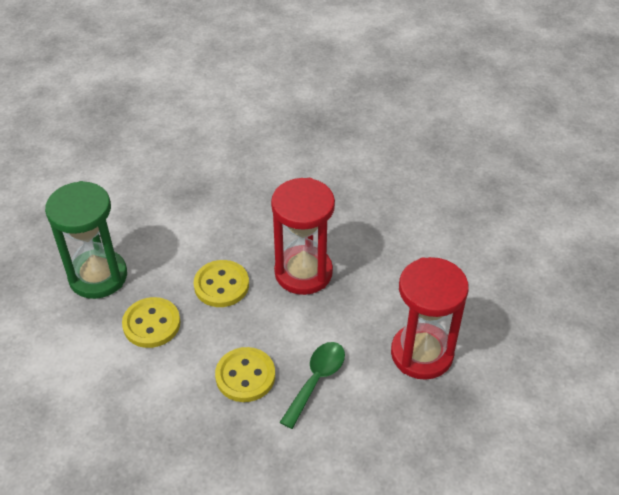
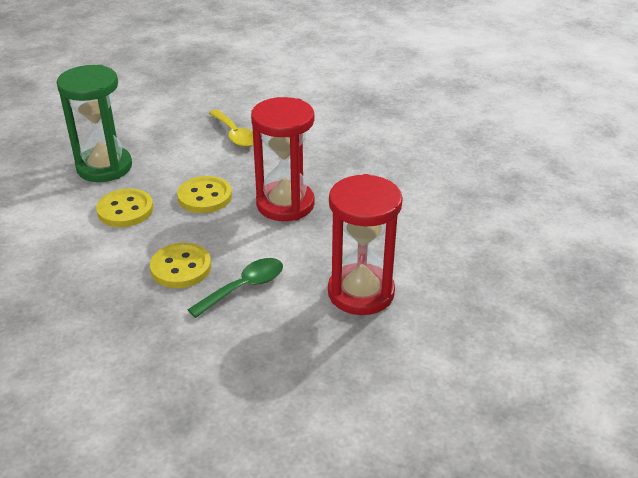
camera: 20 degrees right, 10 degrees down
(208, 199) = (234, 134): none -> yellow spoon

